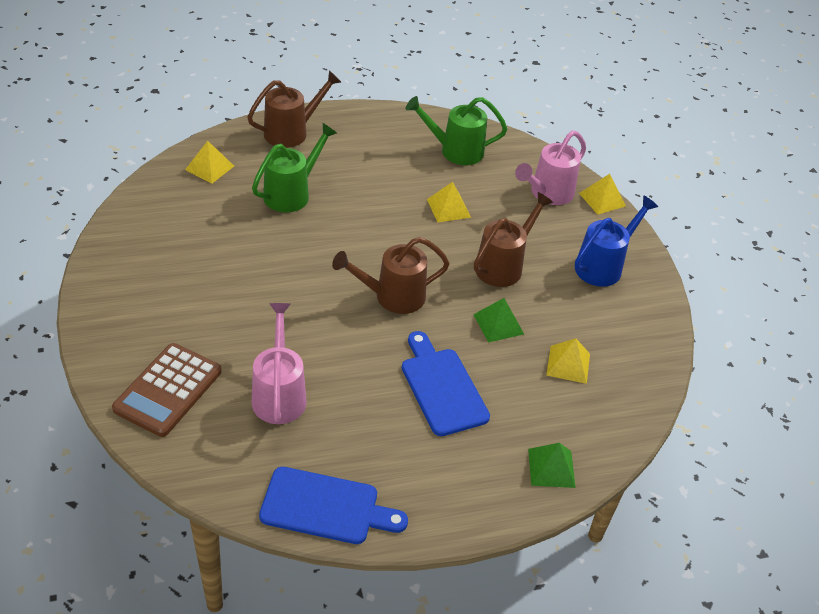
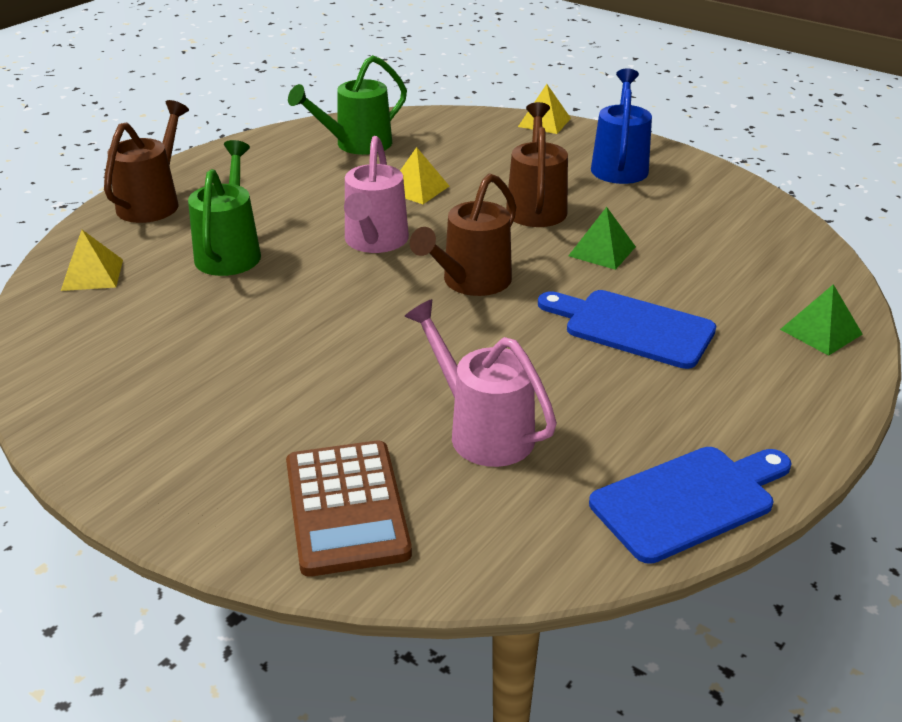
camera: 35 degrees left, 10 degrees down
(547, 194) = (492, 139): pink watering can -> pink watering can (374, 242)
(568, 364) = (707, 248): yellow pyramid -> none

